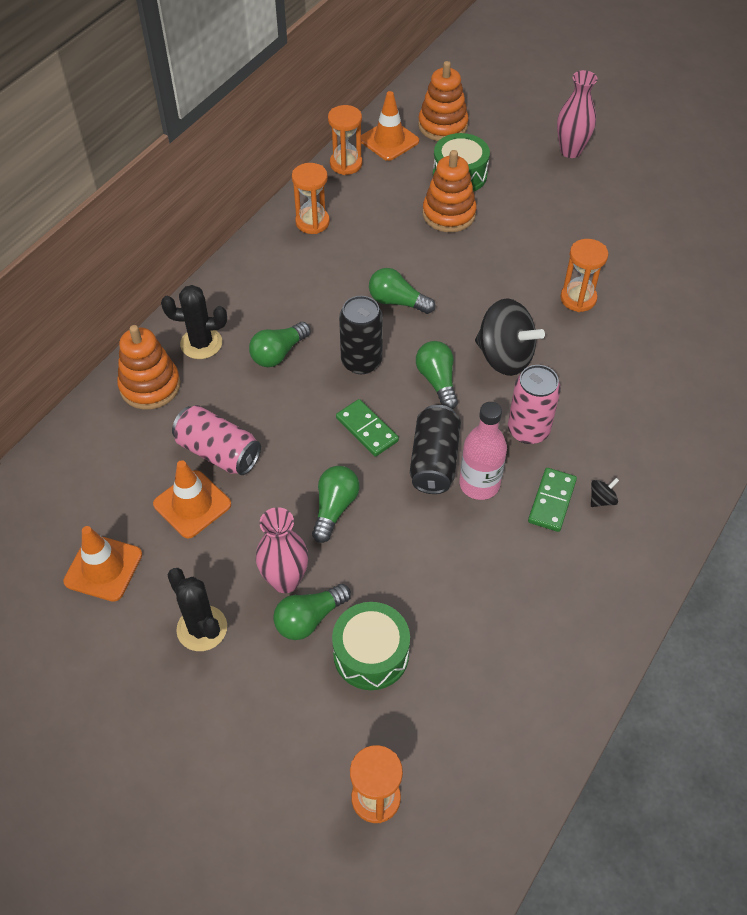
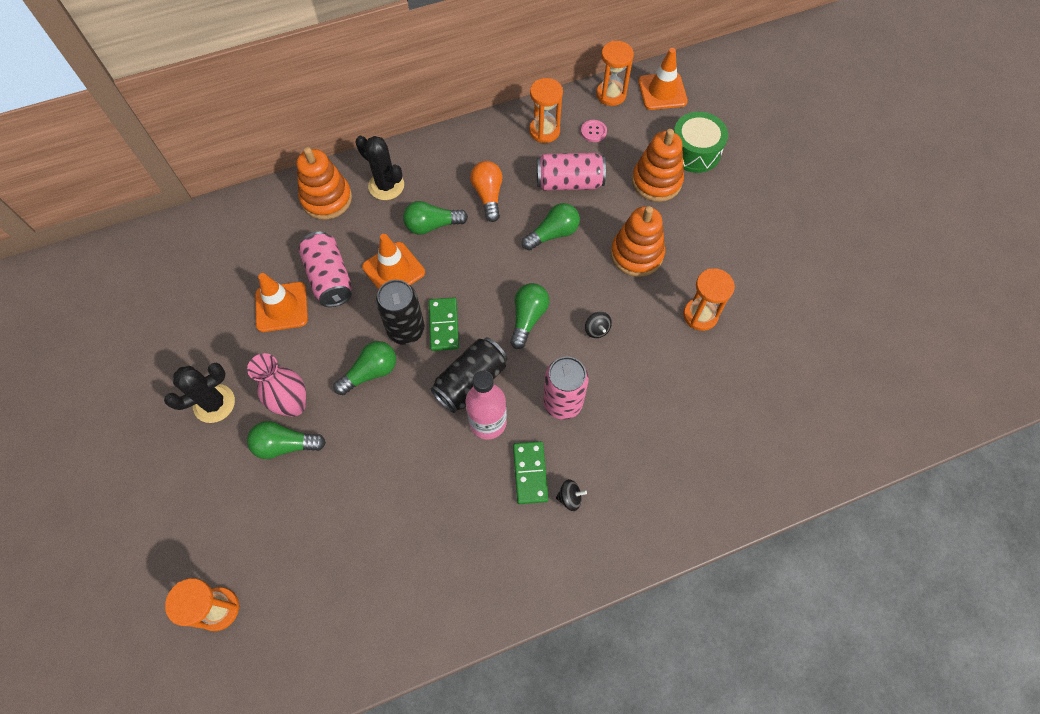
camera: 35 degrees right, 10 degrees up
(103, 568) = (191, 317): orange traffic cone -> orange traffic cone (393, 270)
(202, 628) = (214, 403): black cactus -> black cactus turned 60 degrees clockwise
(309, 301) = (488, 196): none -> orange light bulb
(357, 201) = (593, 131): none -> pink button
(361, 361) = (485, 268): black can -> black can (406, 330)
(371, 654) = (303, 501): green drum -> none
(373, 253) = (569, 182): none -> pink can
(397, 301) = (553, 234): green light bulb -> green light bulb turned 90 degrees clockwise
(442, 126) = (717, 100): orange stacking toy -> orange stacking toy (636, 254)
(504, 357) = (597, 330): black spinning top -> black spinning top, size x0.40
(552, 501) = (530, 473): green domino -> green domino turned 60 degrees counterclockwise
(570, 151) = (809, 179): pink vase -> none

